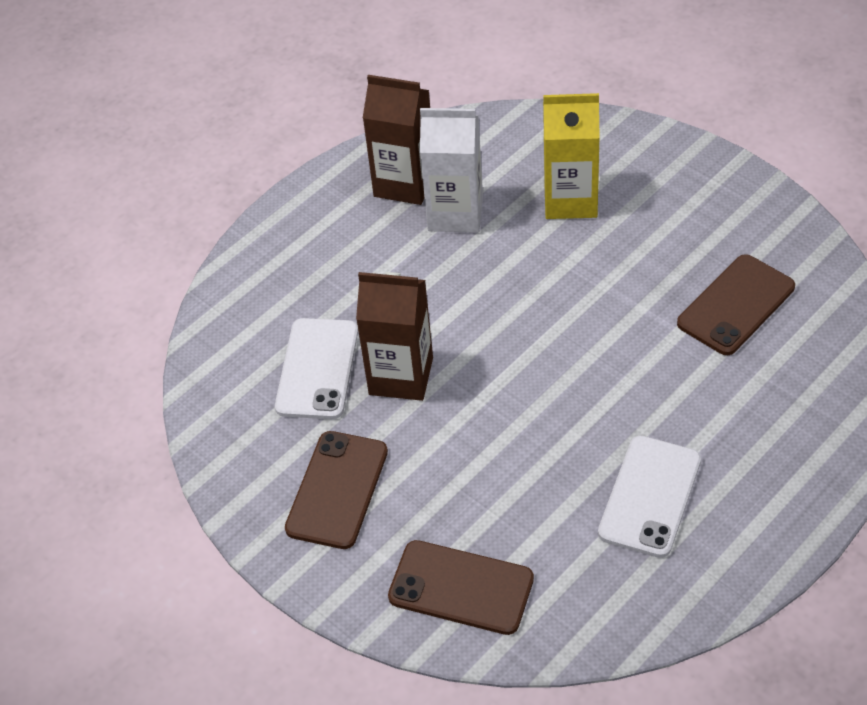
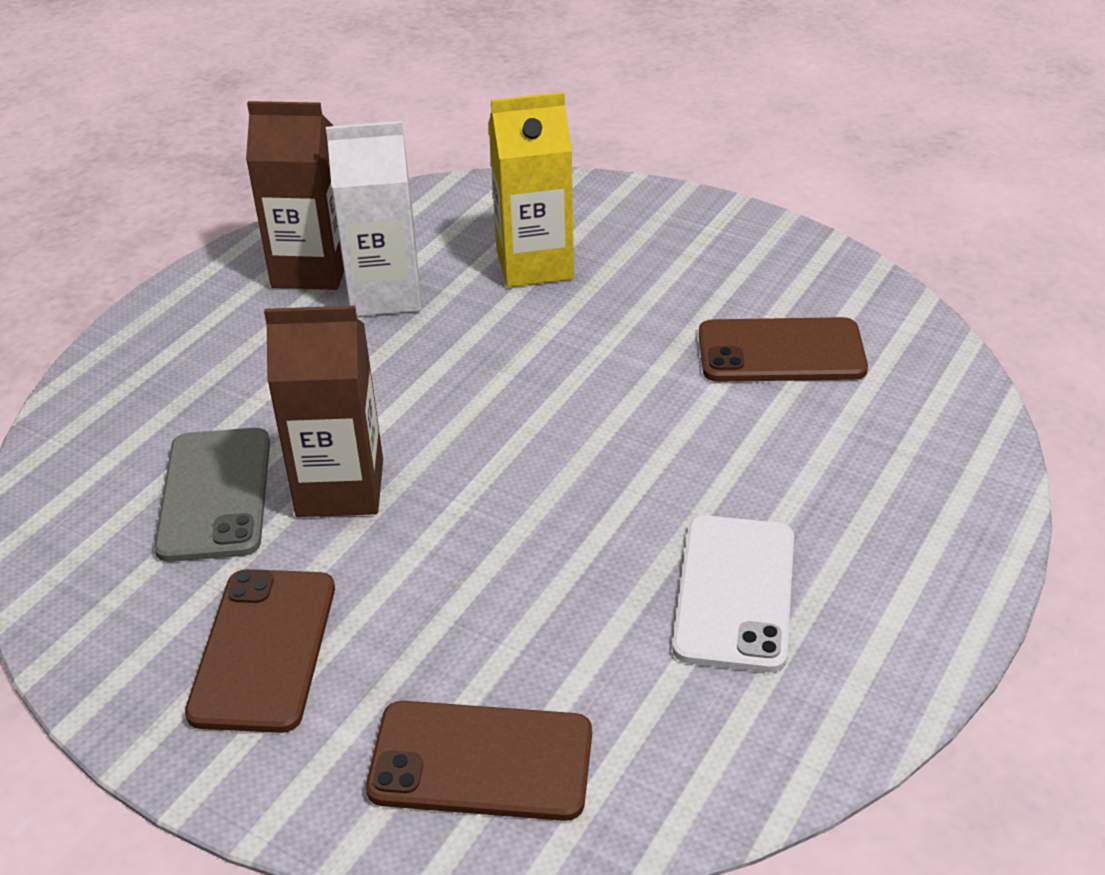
camera: 15 degrees left, 10 degrees down
(317, 369) = (214, 494): white phone -> grey phone
(735, 305) = (781, 351): brown phone -> brown phone turned 60 degrees clockwise

